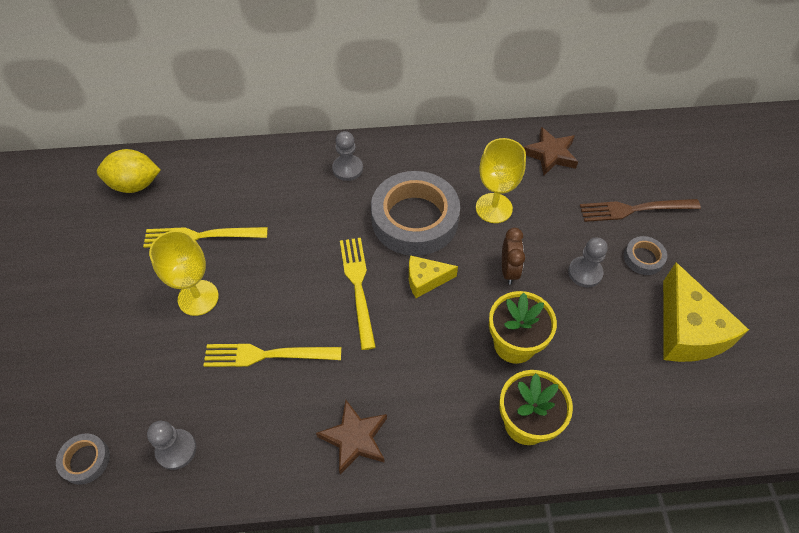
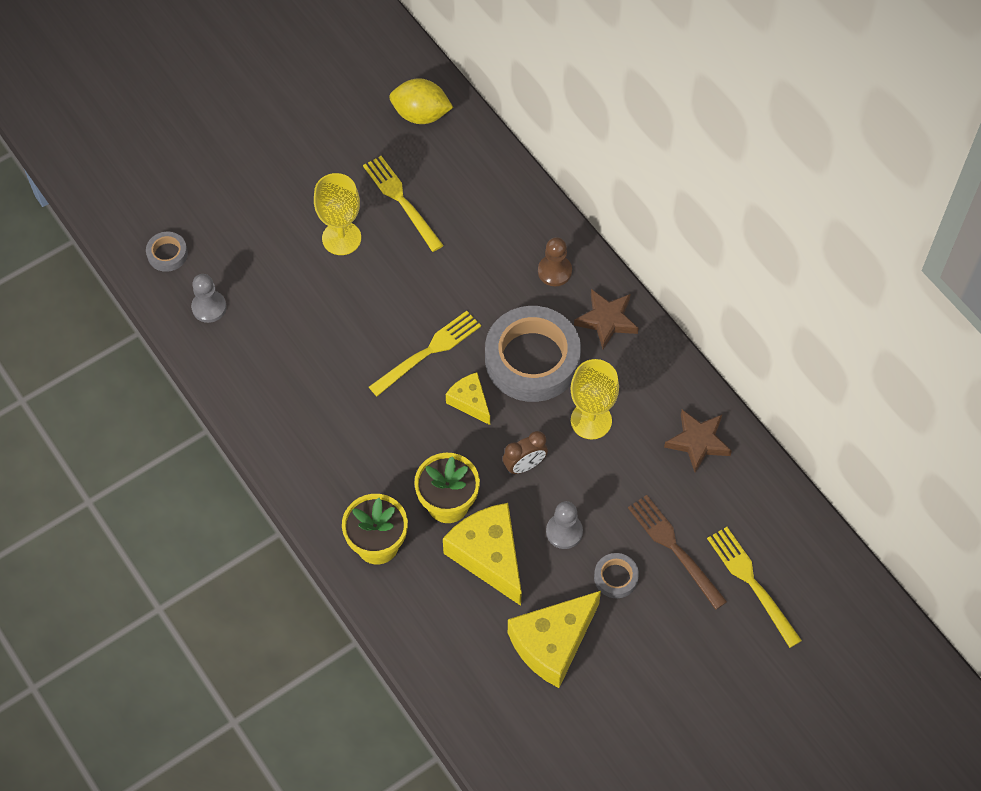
camera: 60 degrees right, 5 degrees up
(135, 185) = (421, 114): yellow lemon -> yellow lemon turned 45 degrees counterclockwise
(266, 355) = (321, 320): yellow fork -> yellow fork (751, 582)
(347, 169) = (554, 271): grey pawn -> brown pawn
(355, 438) = (289, 424): brown star -> brown star (606, 320)
(582, 338) = (489, 556): none -> yellow cheese

